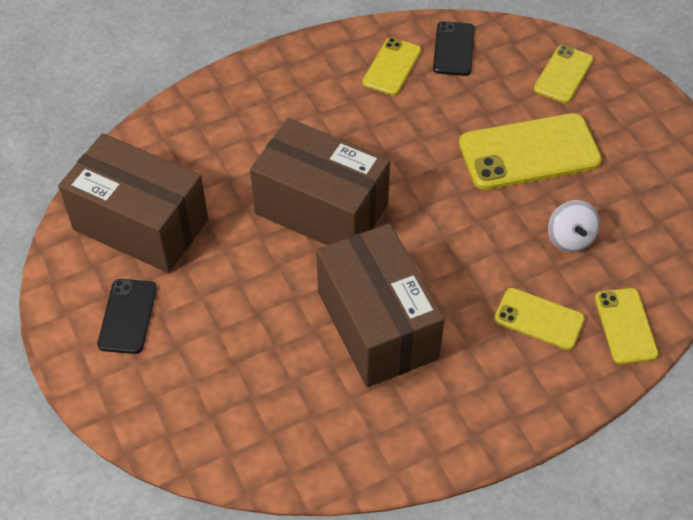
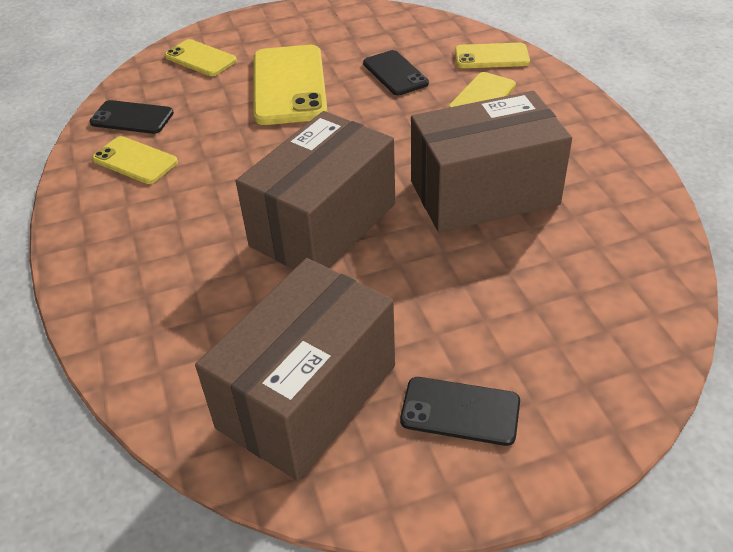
camera: 80 degrees left, 10 degrees down
(570, 238) = (395, 73): white spinning top -> black phone

